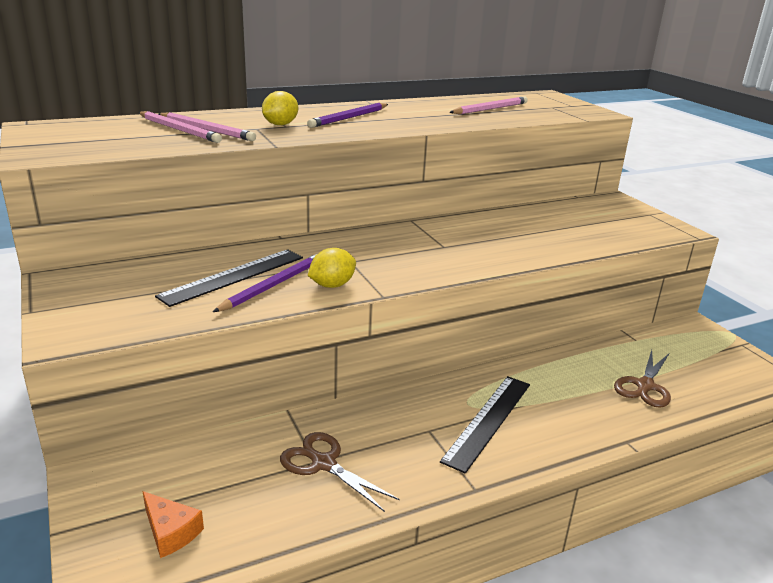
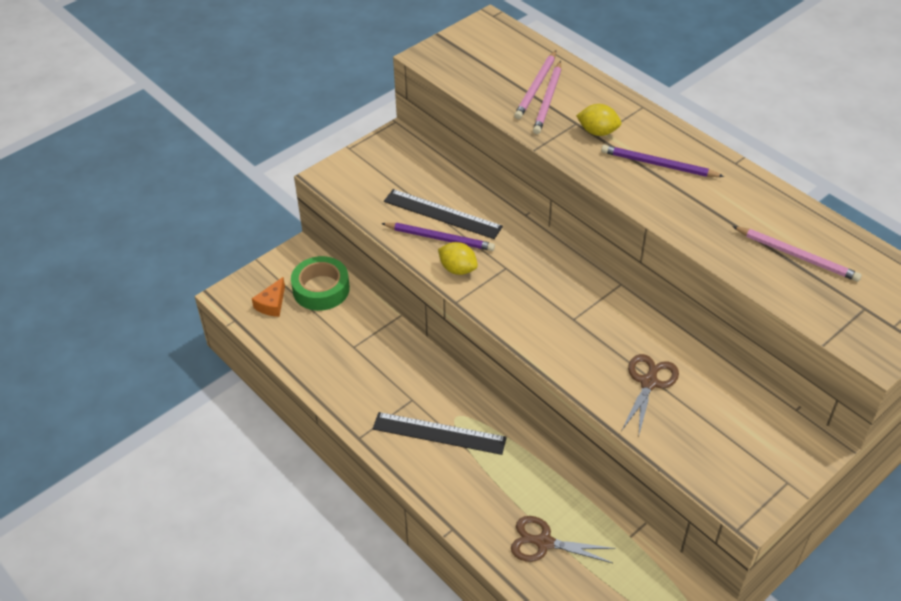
camera: 75 degrees right, 20 degrees up
(185, 470) = (321, 289): none -> green tape
(323, 463) = (353, 351): brown scissors -> brown scissors (649, 382)

